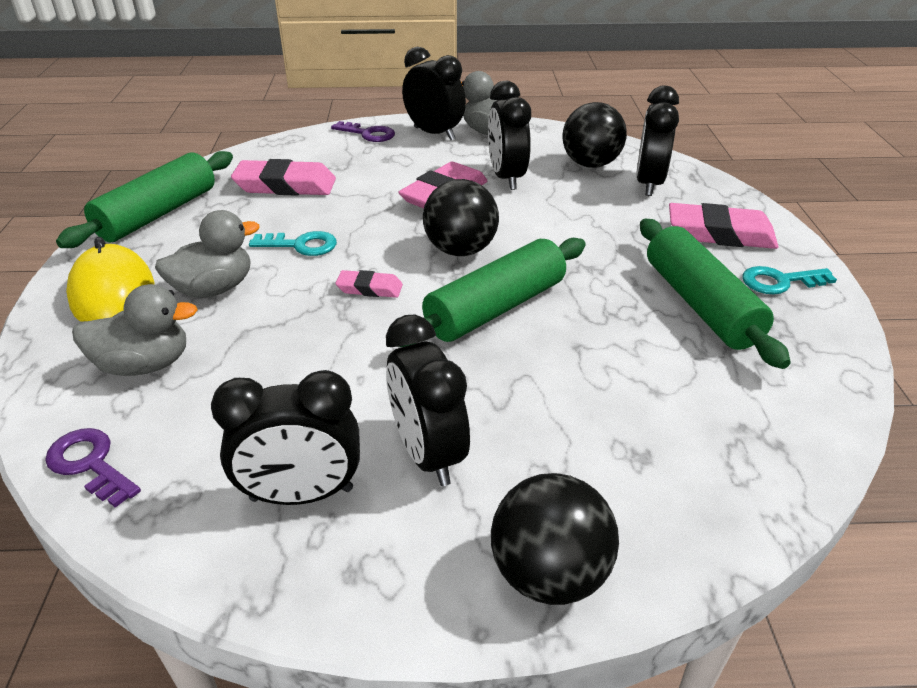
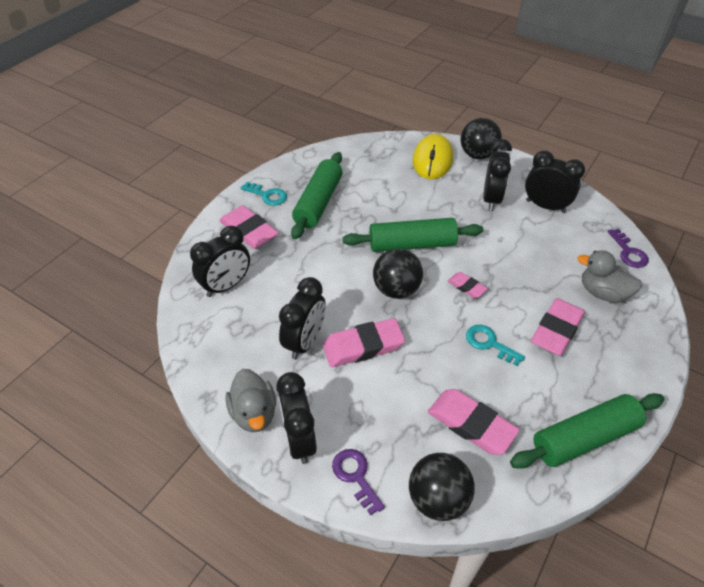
camera: 145 degrees left, 10 degrees up
(113, 293) = (620, 357): yellow mouse -> yellow mouse (432, 160)
(214, 289) = (556, 330): grey duck -> pink eraser
(590, 164) = (234, 325): black ball -> black ball (437, 499)

